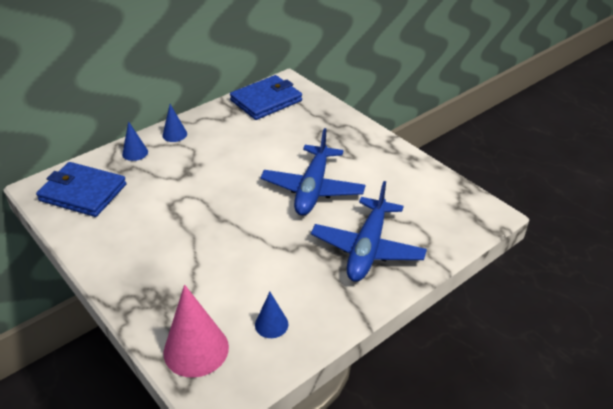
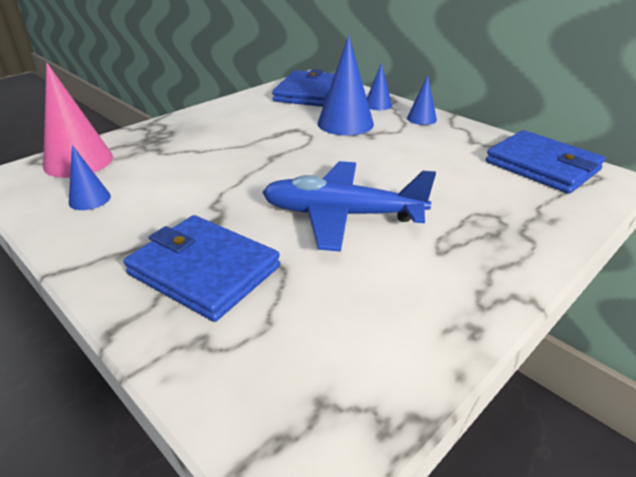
camera: 85 degrees right, 5 degrees down
(168, 175) = (345, 123): none -> blue cone
(367, 249) = (204, 270): blue plane -> blue wallet

